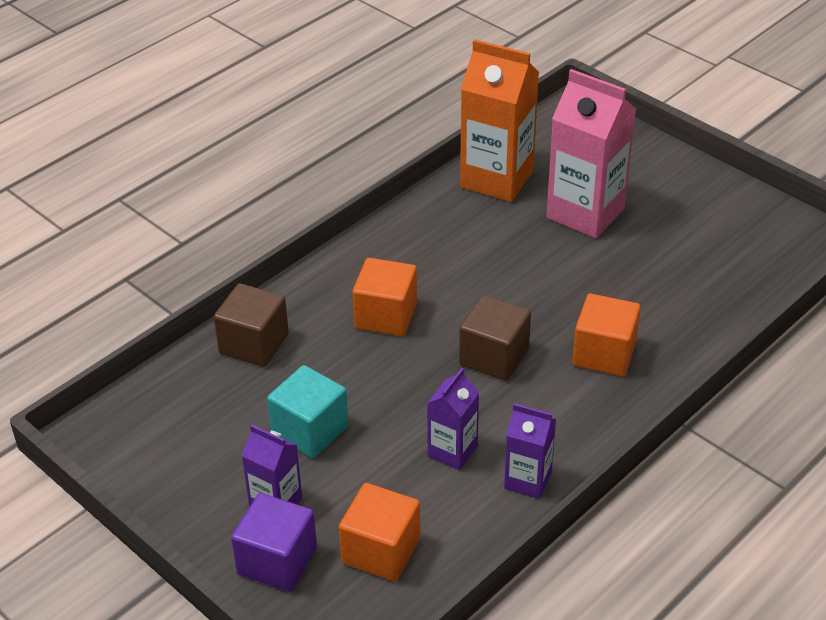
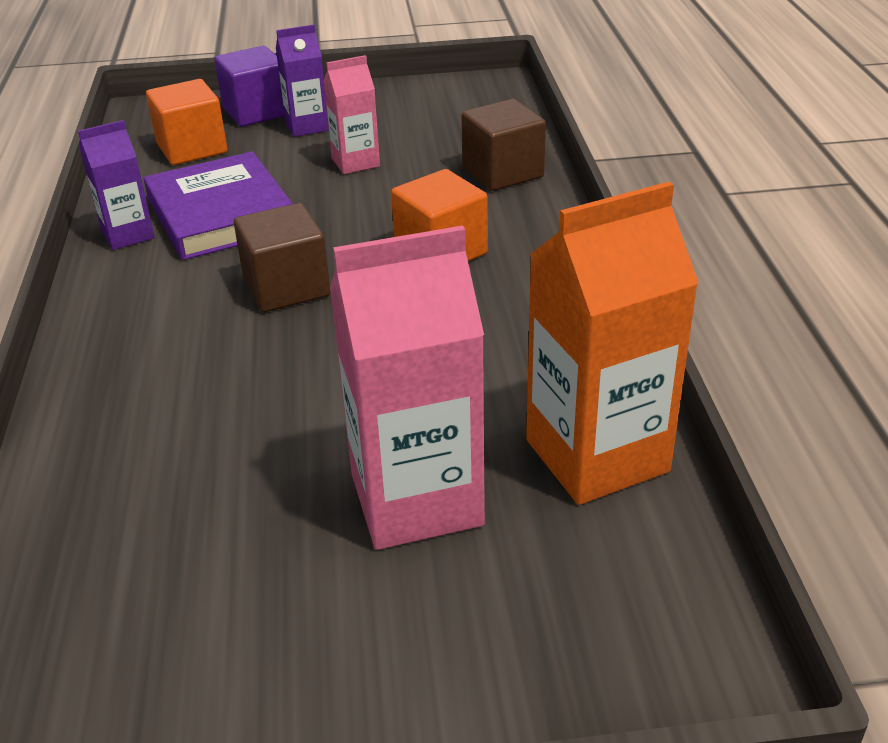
camera: 130 degrees right, 5 degrees down
(310, 430) = (355, 162): turquoise cube -> pink carton
(452, 451) = (221, 214): purple carton -> purple book
(604, 354) = (174, 360): orange cube -> none

